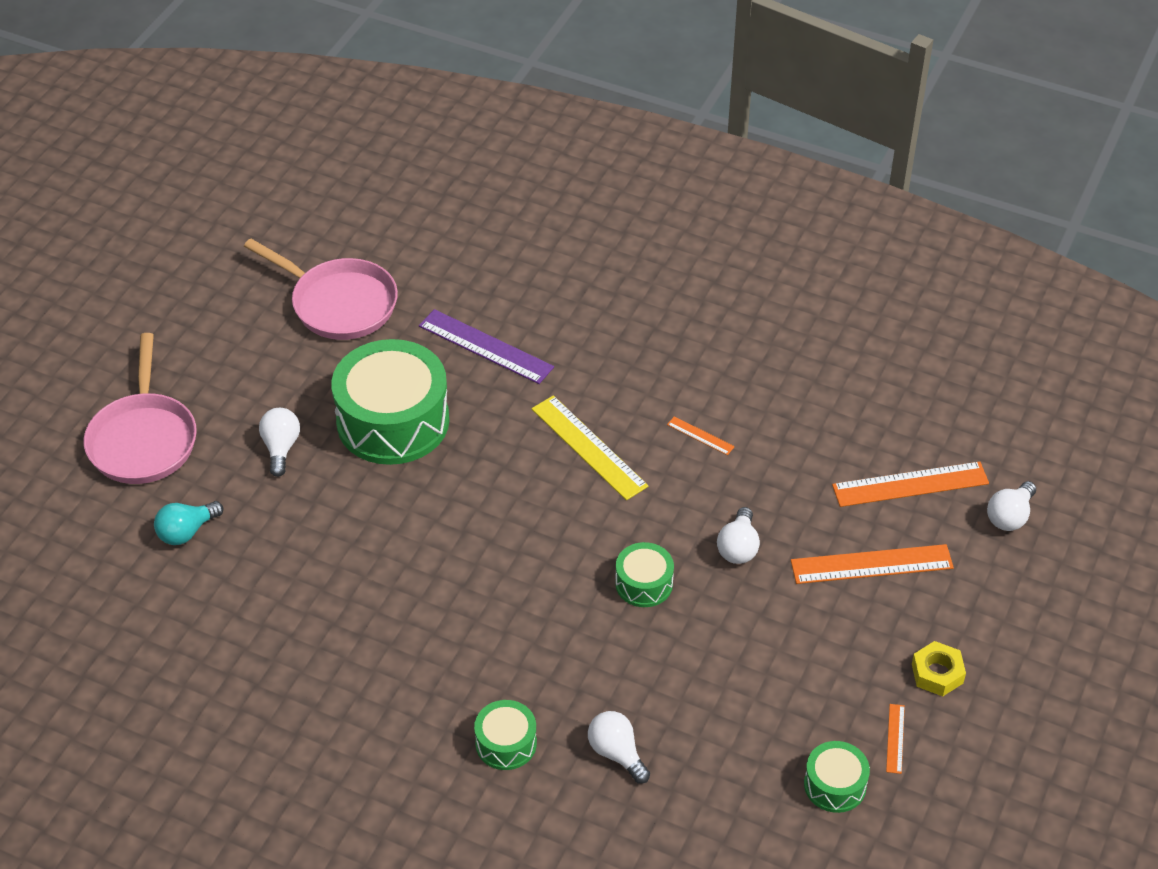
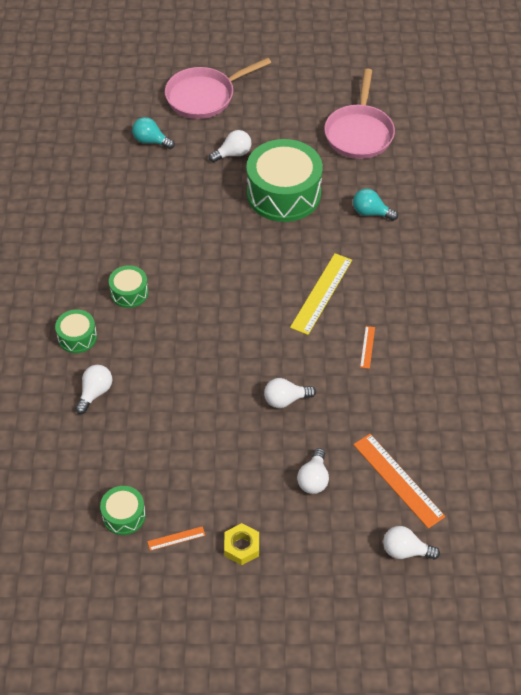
camera: 65 degrees right, 5 degrees up
(485, 346) = (371, 212): purple ruler -> turquoise light bulb
(644, 583) = (229, 360): green drum -> green drum (129, 292)
(871, 564) = (313, 479): orange ruler -> white light bulb

